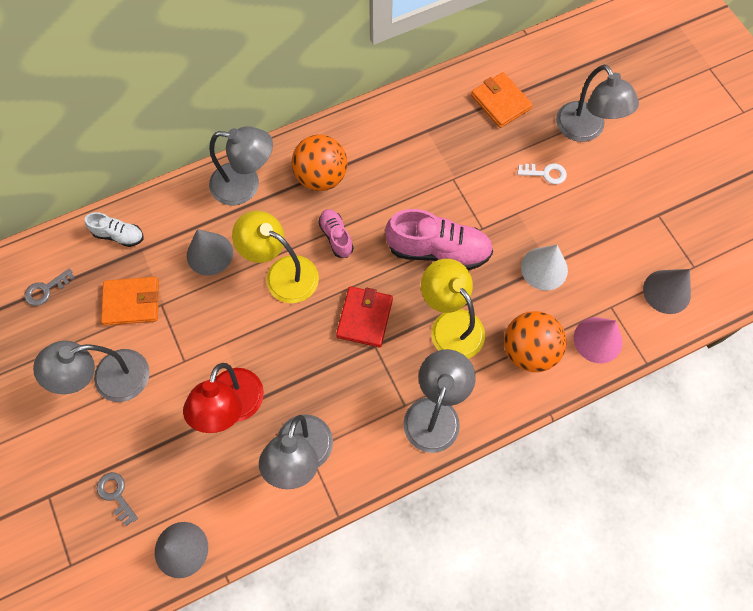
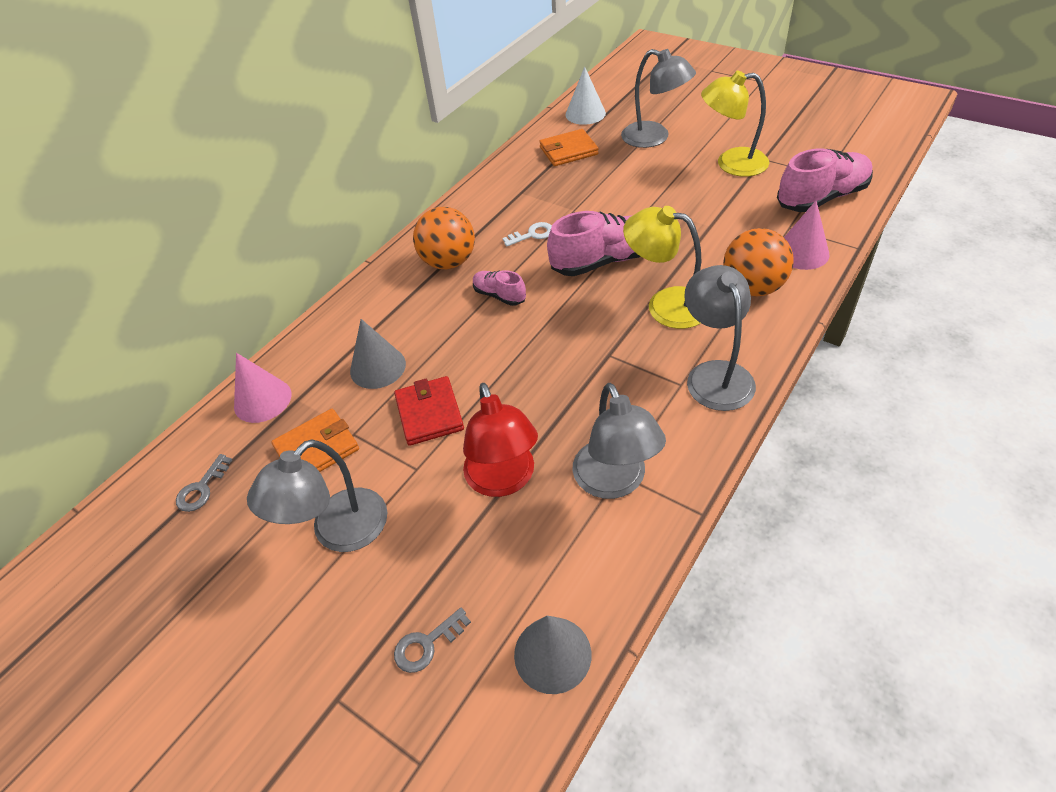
camera: 25 degrees left, 20 degrees down
(116, 495) = (427, 644): grey key -> grey key turned 60 degrees counterclockwise
(119, 235) = (262, 400): white shoe -> pink cone
(245, 185) = (376, 300): grey lamp -> none
(282, 273) = (468, 346): yellow lamp -> yellow lamp (731, 163)
(365, 318) = (580, 339): red wallet -> red wallet (429, 413)
(501, 102) = (568, 151): orange wallet -> orange wallet turned 45 degrees counterclockwise
(544, 268) = (708, 230): white cone -> white cone (585, 114)
(545, 173) = (648, 174): white key -> white key (532, 234)
(666, 291) = (821, 198): grey cone -> pink shoe

